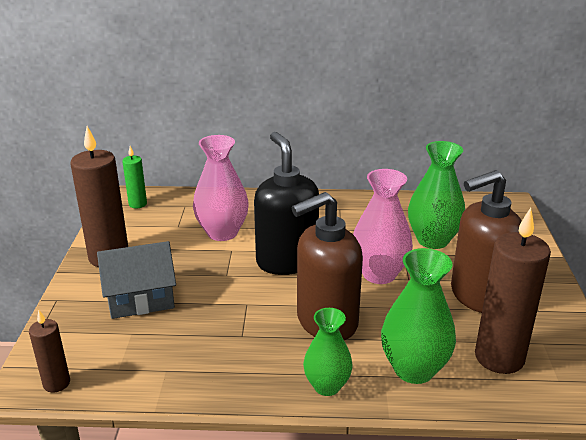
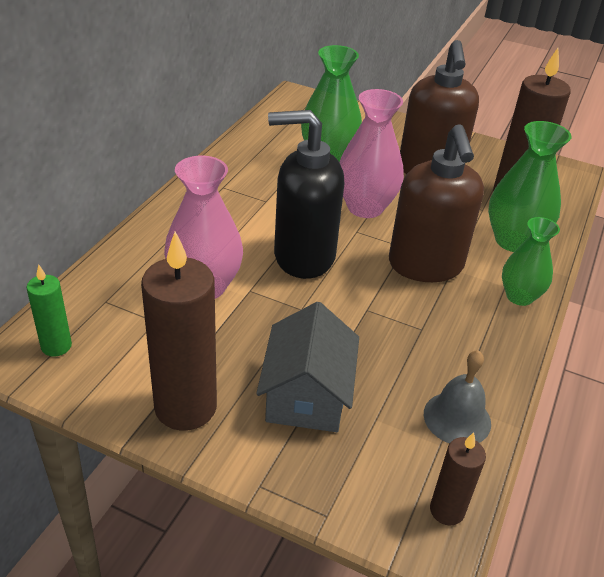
camera: 70 degrees left, 10 degrees up
(149, 373) = (457, 418): none -> grey bell

